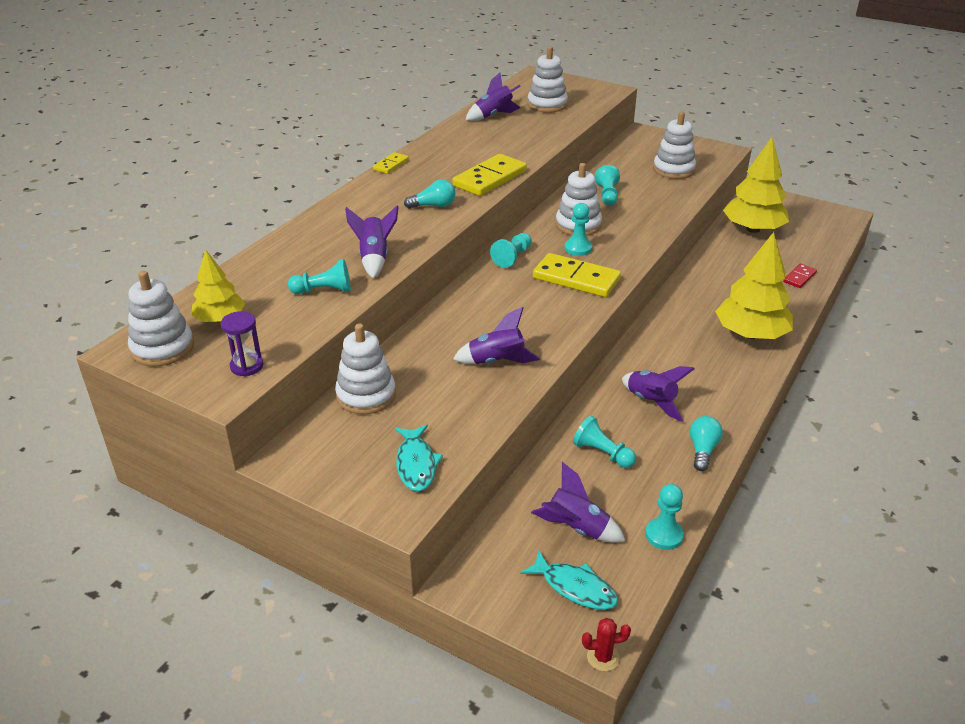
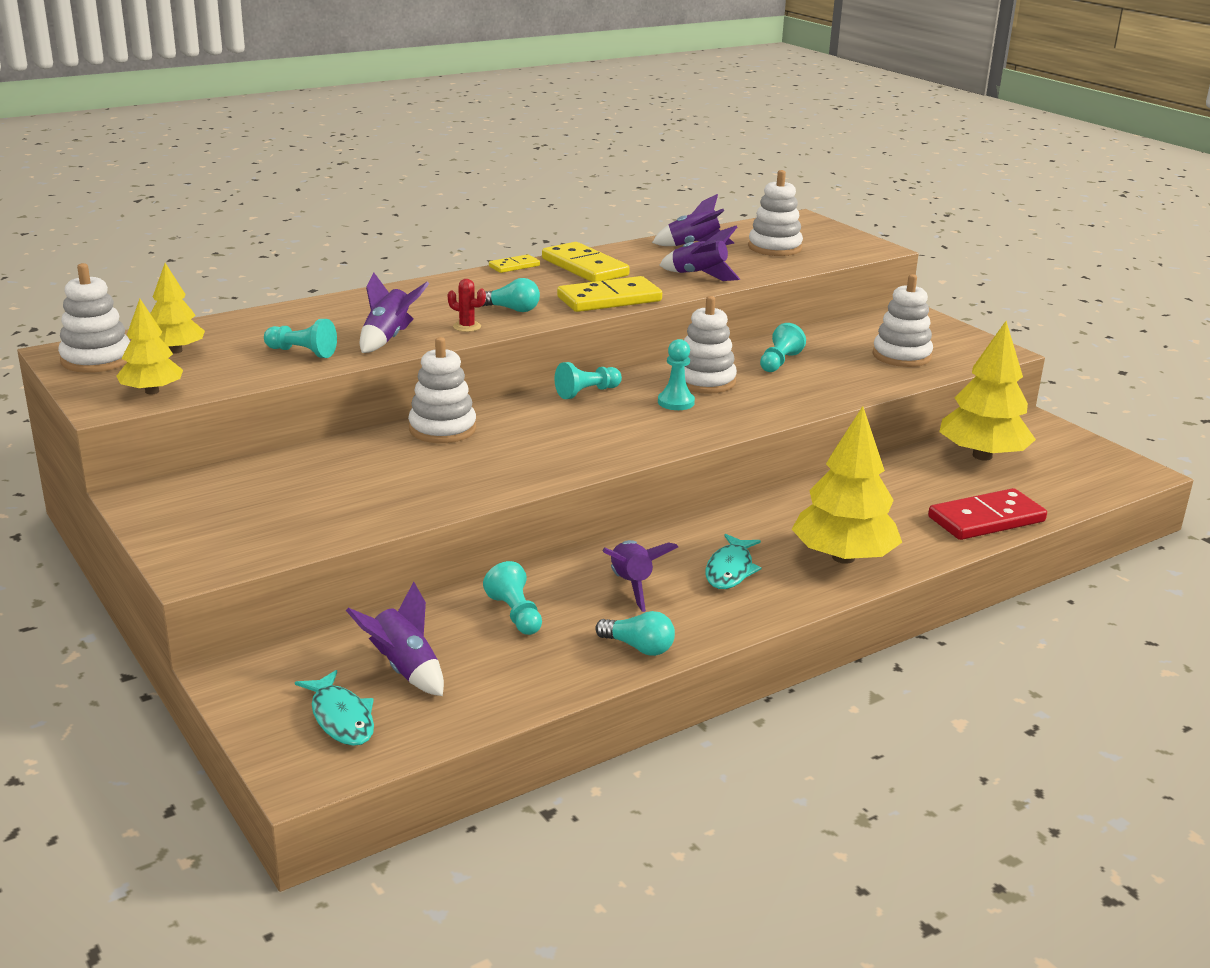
camera: 25 degrees right, 10 degrees down
(247, 366) = (152, 391): purple hourglass -> yellow tree
(366, 395) = (279, 468): white stacking toy -> white stacking toy (442, 429)
(416, 464) = (257, 536): turquoise fish -> turquoise fish (730, 570)
(497, 362) = (449, 477): purple rocket -> purple rocket (699, 276)
(576, 278) = (637, 429): yellow domino -> yellow domino (585, 267)
(603, 657) = (298, 785): red cactus -> red cactus (467, 327)
(664, 535) = (495, 707): turquoise pawn -> none
(702, 450) = (639, 647): turquoise light bulb -> turquoise light bulb turned 75 degrees clockwise
(799, 277) = (986, 519): red domino -> red domino, size x1.93

